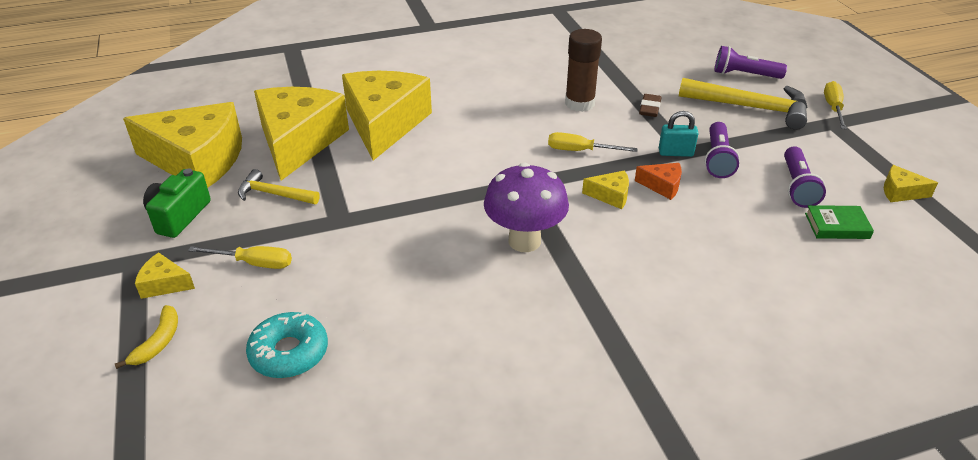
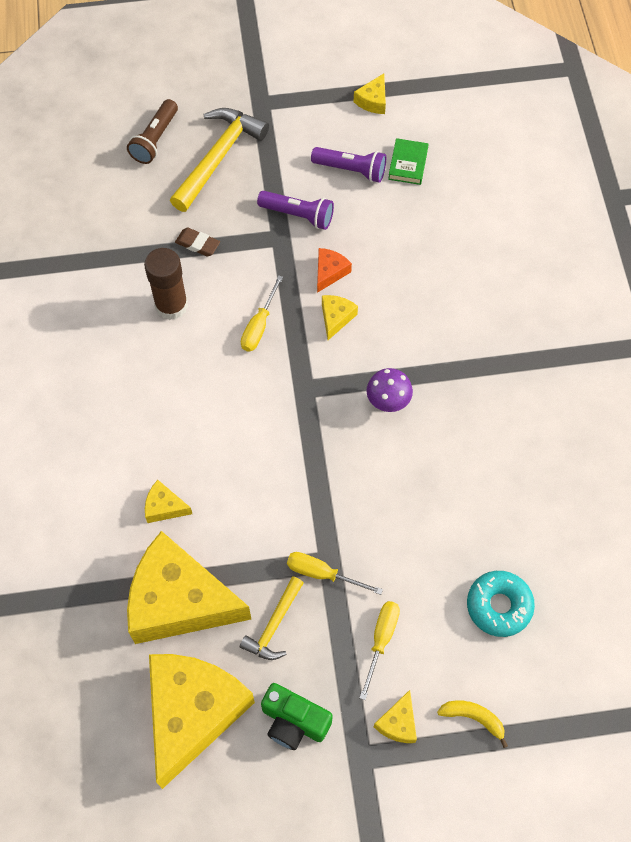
camera: 80 degrees left, 25 degrees up
(384, 124) = (164, 507): yellow cheese -> yellow cheese, size x0.40
(524, 241) = (388, 402): purple mushroom -> purple mushroom, size x0.61
(675, 153) = (281, 245): turquoise padlock -> none
(744, 75) = (155, 139): purple flashlight -> brown flashlight
(833, 108) = (236, 91): yellow screwdriver -> yellow screwdriver (322, 574)

